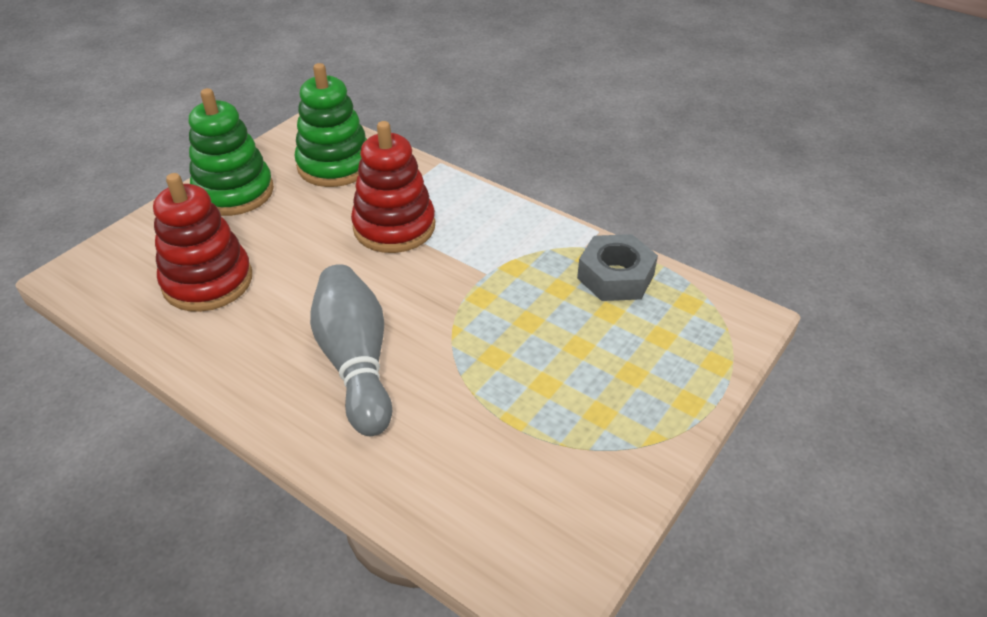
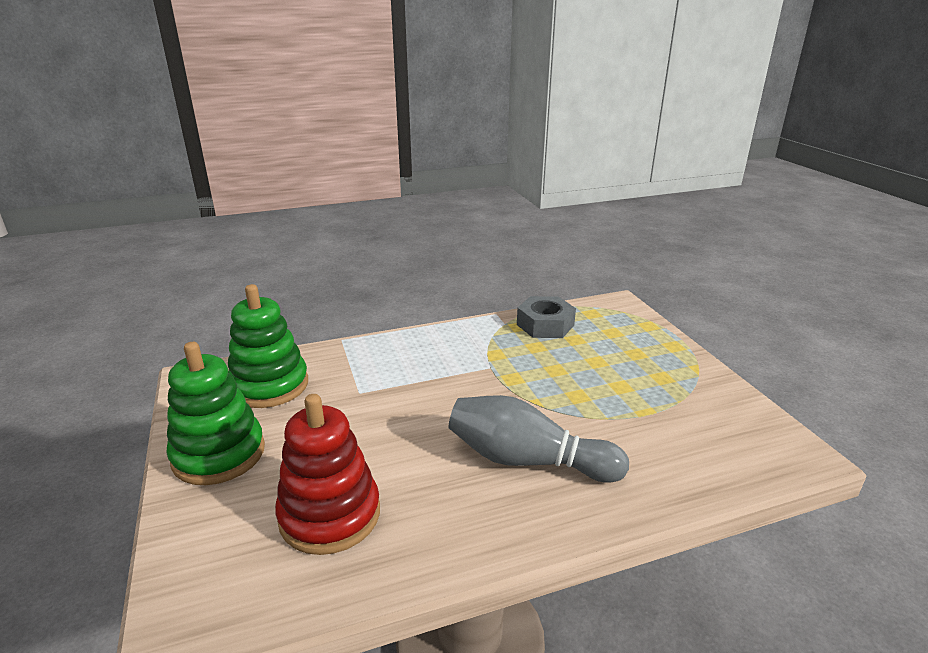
camera: 55 degrees left, 15 degrees down
(394, 227) = (390, 386): red stacking toy -> none

